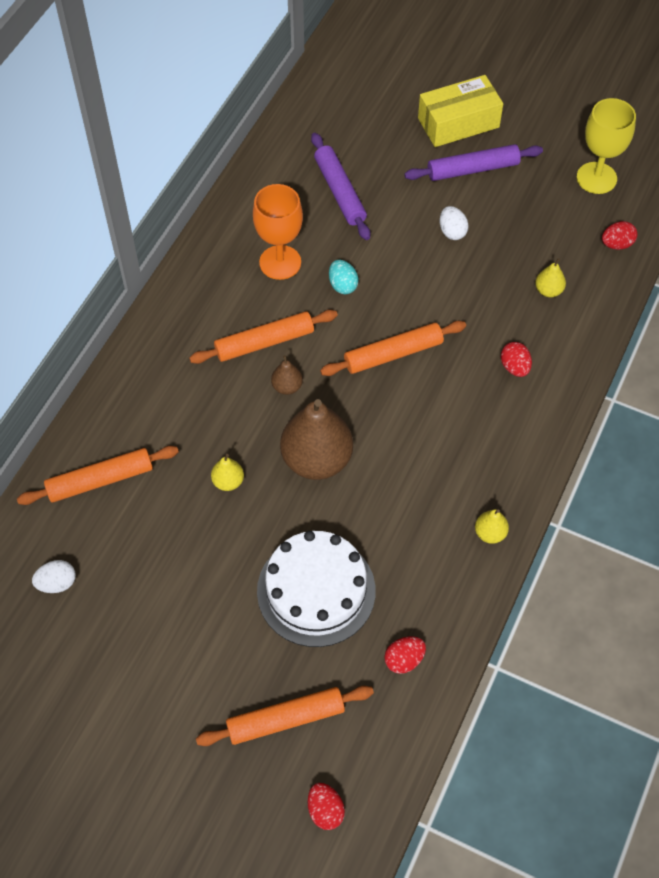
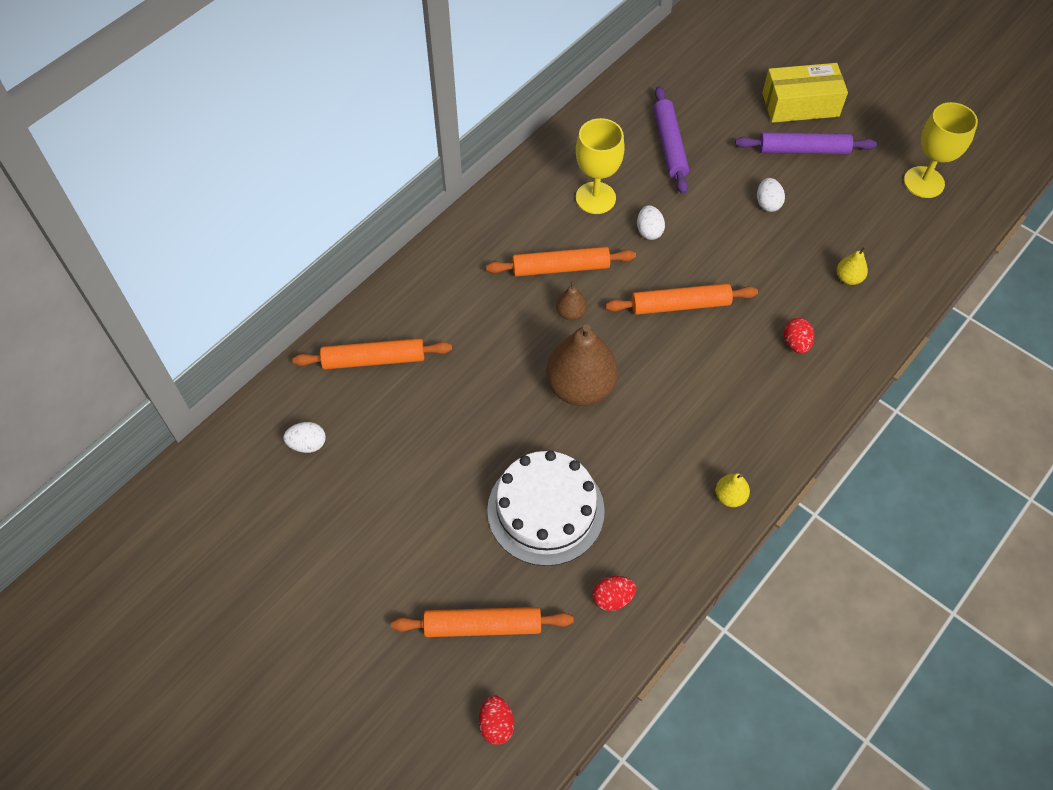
camera: 15 degrees right, 0 degrees up
(228, 481) = (491, 388): yellow pear -> none
(280, 262) = (595, 198): orange goblet -> yellow goblet
(343, 285) = (649, 231): turquoise egg -> white egg
(616, 244) = (928, 249): red egg -> none

